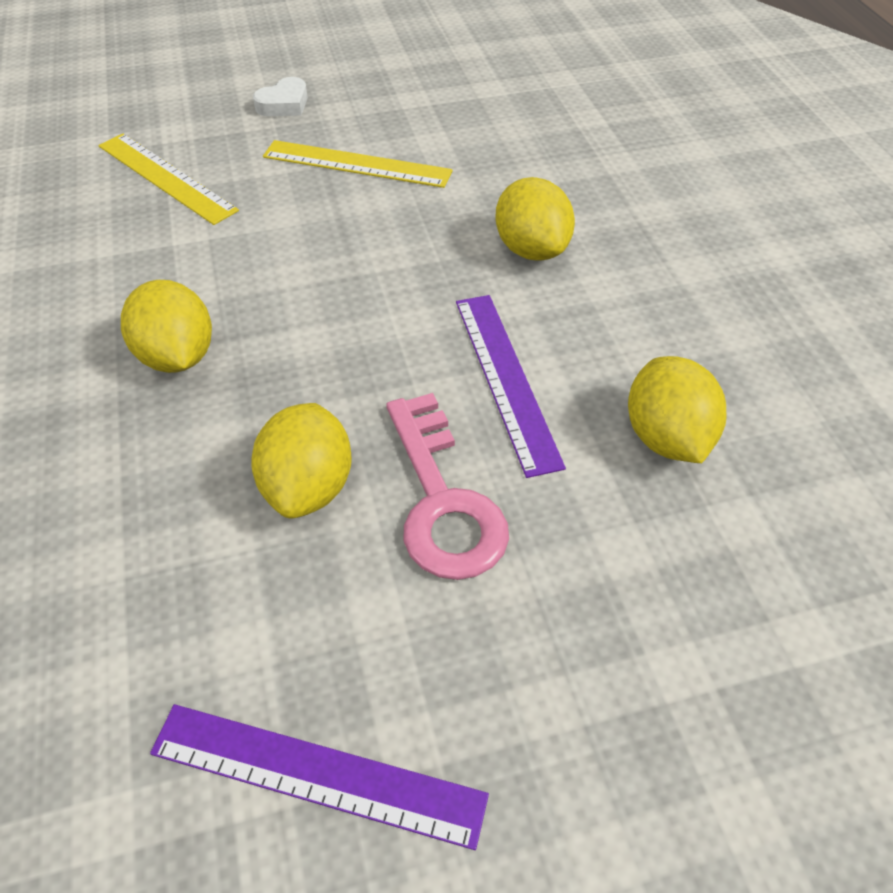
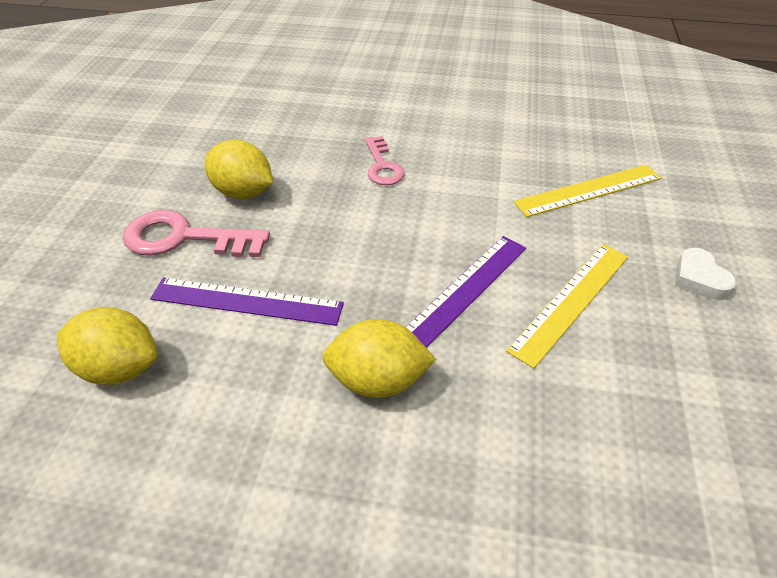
camera: 115 degrees right, 5 degrees down
(177, 356) = (382, 166): yellow lemon -> pink key
(317, 774) = (101, 162): purple ruler -> purple ruler (463, 292)

